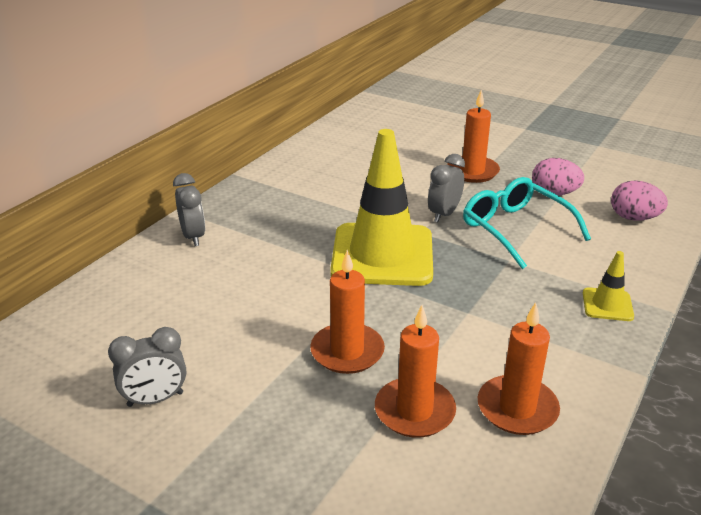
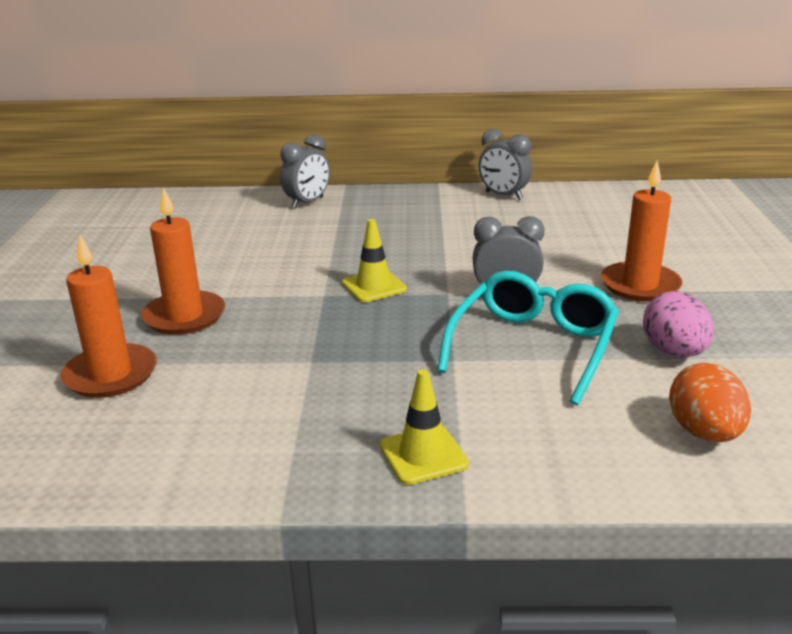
camera: 60 degrees right, 5 degrees down
(155, 399) = (66, 263): grey clock -> grey clock (503, 196)
(382, 255) = (374, 286): yellow traffic cone -> yellow traffic cone, size x0.43
(517, 408) = (148, 434): orange candle -> none
(634, 218) = (704, 433): pink egg -> orange egg

